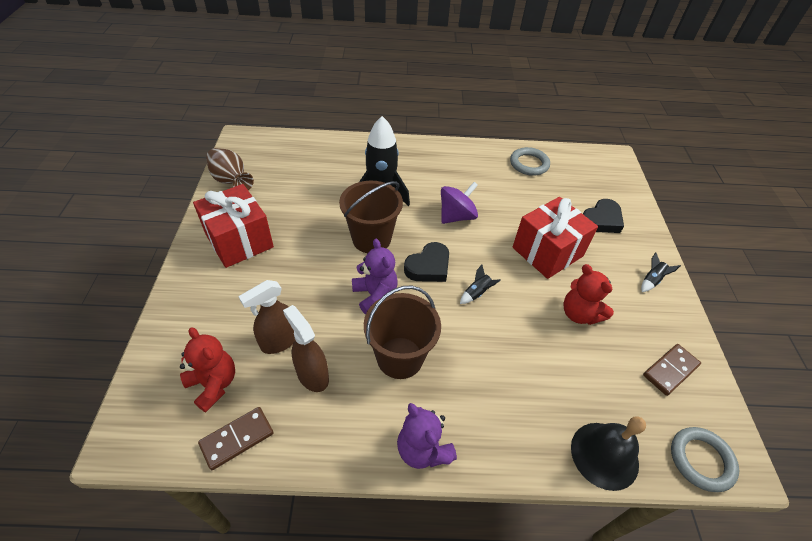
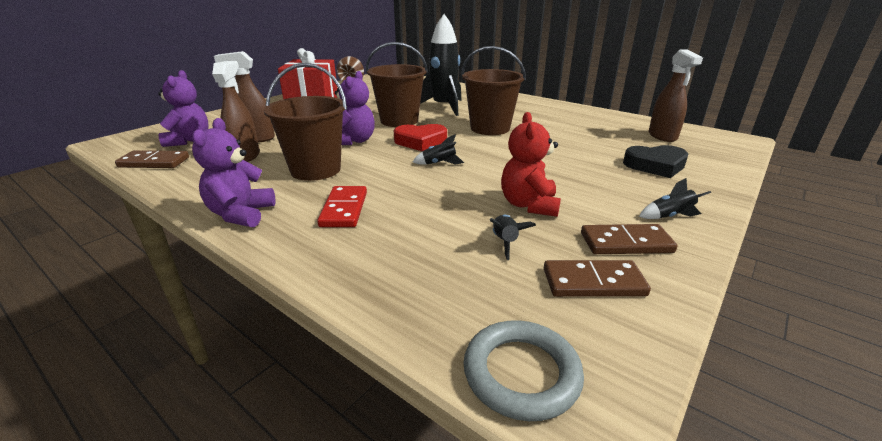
camera: 40 degrees right, 20 degrees down
(213, 384) = (189, 141): red teddy bear -> purple teddy bear
(428, 266) = (420, 141): black heart -> red heart
(456, 216) = (490, 128): purple spinning top -> brown bucket
(482, 393) = (344, 209): none -> red domino
(529, 164) = (613, 122): grey ring -> none
(547, 252) = (553, 164): red gift -> none
(574, 173) = (662, 136): none -> brown spray bottle
(604, 363) = (505, 242): none -> black rocket
(604, 455) = (392, 298): black bell -> none
(654, 323) = (626, 243): none -> brown domino

